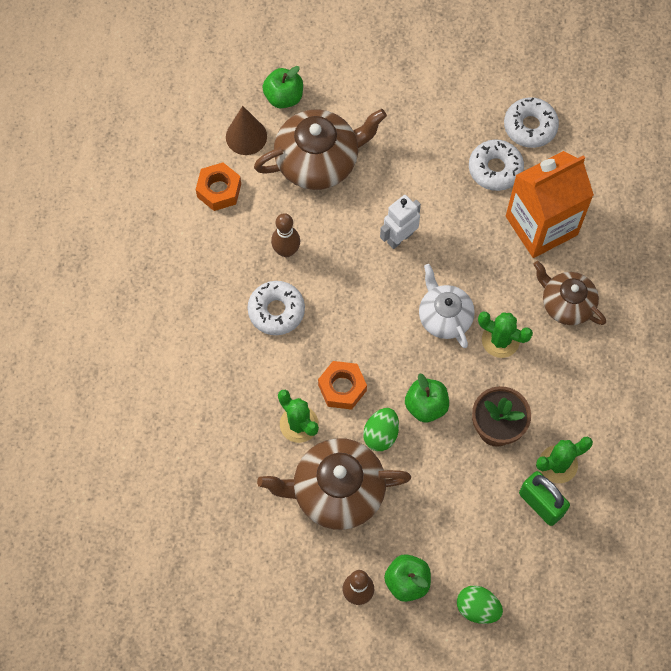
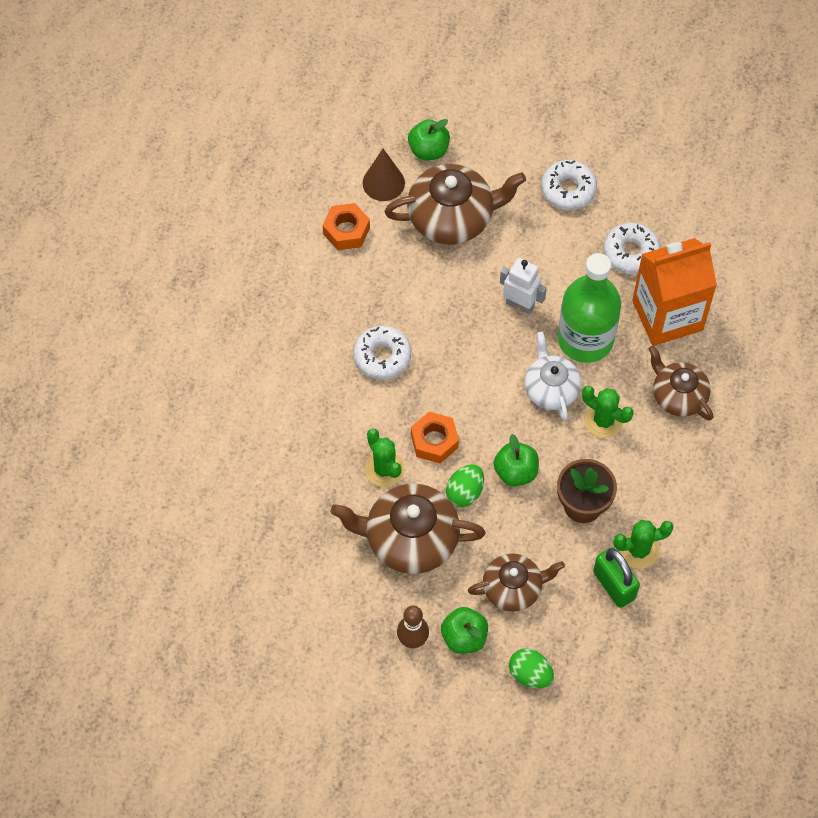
camera: 10 degrees right, 5 degrees down
(286, 251) = (403, 300): brown bowling pin -> none
(399, 237) = (520, 305): white robot -> white robot turned 60 degrees clockwise
(445, 523) = (513, 588): none -> brown teapot
(468, 262) = (585, 339): none -> green bottle
(530, 126) = (675, 216): white donut -> white donut (568, 189)

